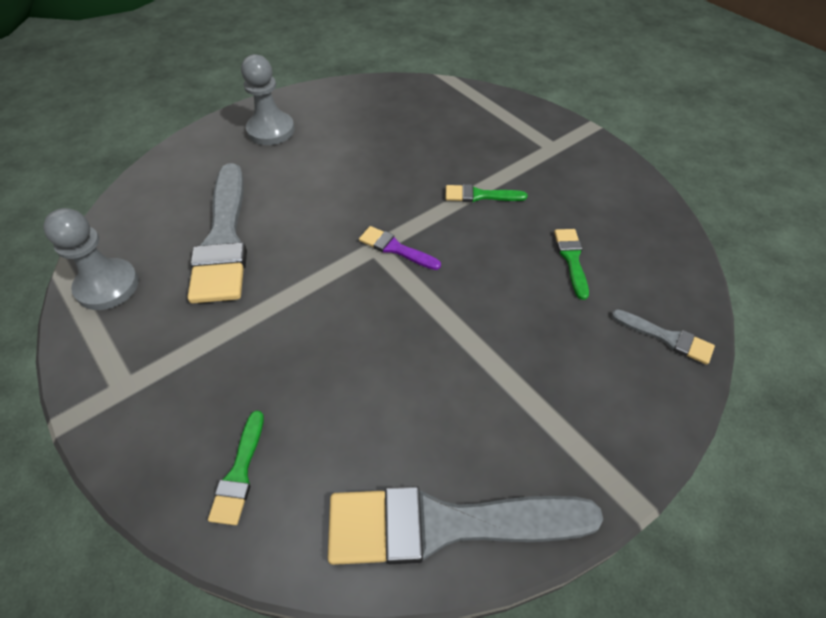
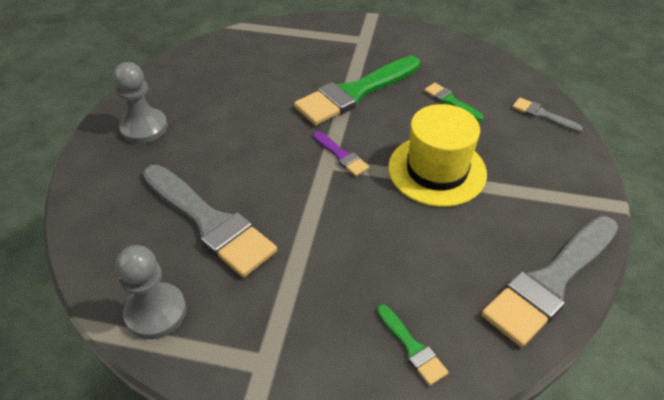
camera: 40 degrees left, 5 degrees down
(395, 248) = (341, 155): purple brush -> purple brush turned 120 degrees counterclockwise
(469, 321) = (437, 170): none -> yellow hat
(480, 195) = (355, 93): green brush -> green brush, size x2.19
(666, 337) = (542, 115): grey brush -> grey brush turned 135 degrees counterclockwise

